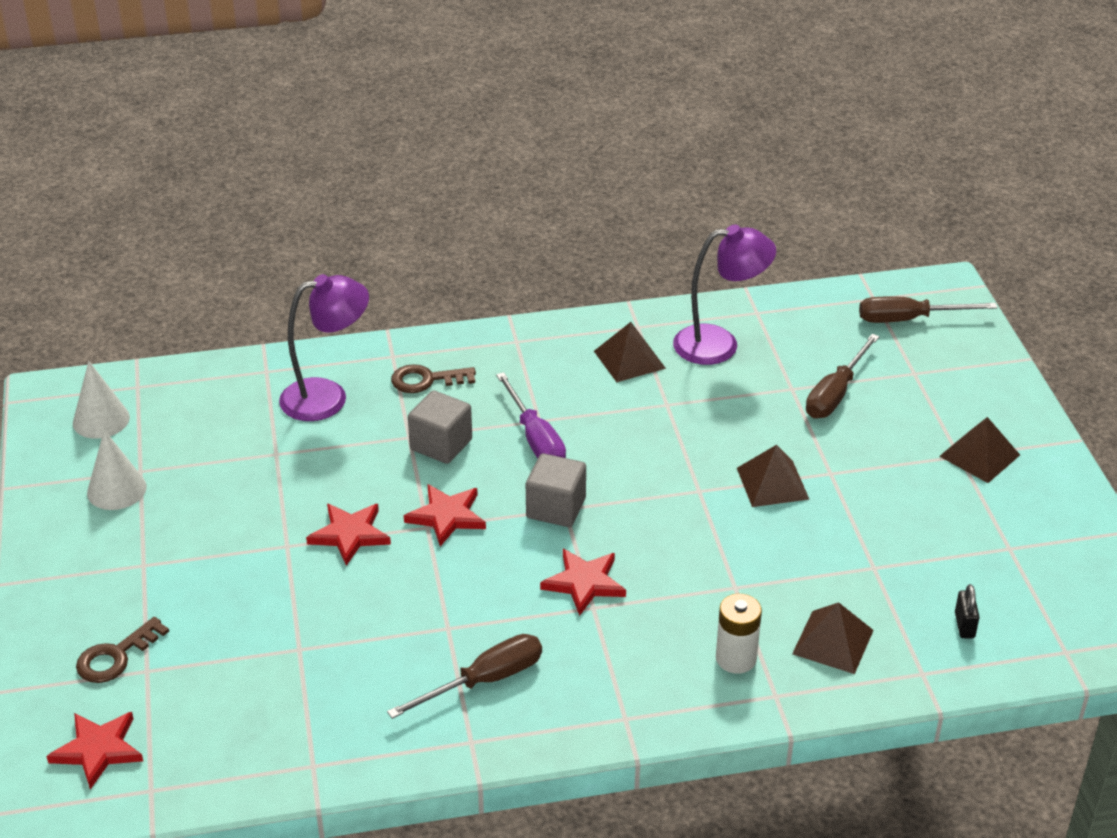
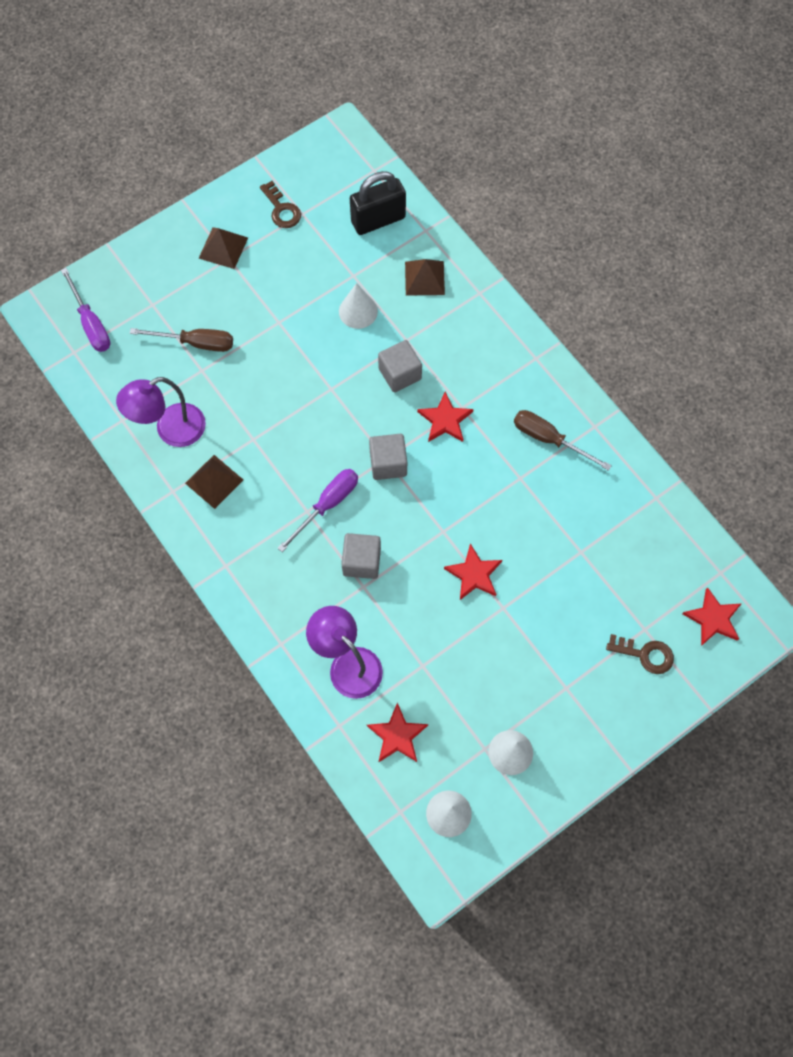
camera: 115 degrees left, 30 degrees up
(426, 380) = (298, 605): brown key -> brown key (281, 209)
(447, 516) = (428, 524): red star -> red star (397, 735)
(683, 562) = (400, 374): none -> grey cube
(719, 344) = (171, 430): purple lamp -> purple lamp turned 90 degrees counterclockwise
(736, 658) = (463, 320): white battery -> none
(772, 483) = (304, 350): brown pyramid -> none
(809, 553) = (358, 311): none -> white cone
(909, 319) = (91, 323): brown screwdriver -> purple screwdriver
(964, 625) = (378, 220): black padlock -> black padlock, size x2.32

